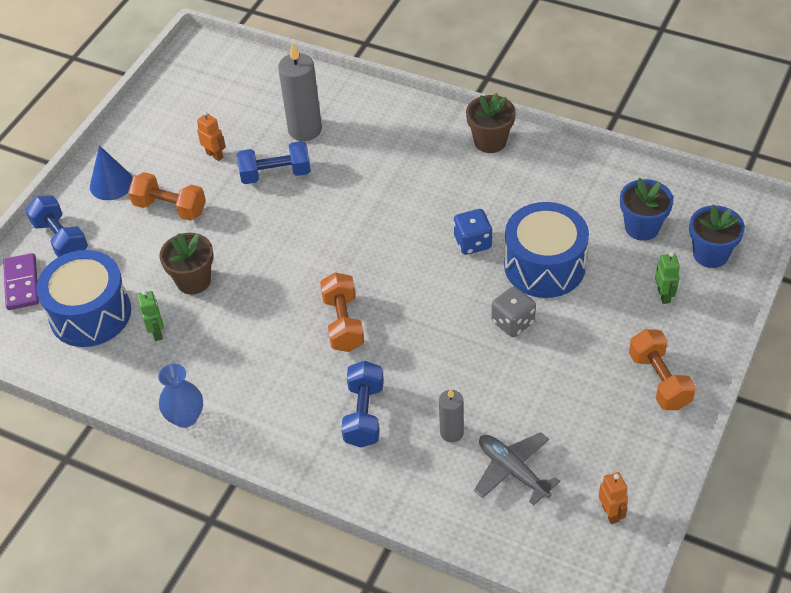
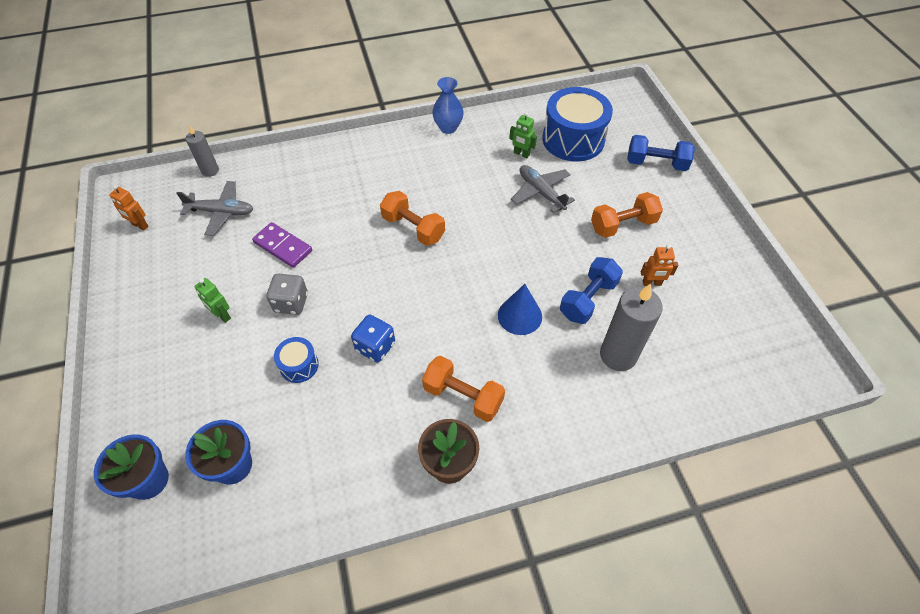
camera: 135 degrees right, 5 degrees up
(21, 283) = (635, 129): purple domino -> purple domino (283, 246)
(111, 184) = (684, 214): blue cone -> blue cone (520, 316)
(193, 281) = (541, 192): brown flower pot -> grey plane
(364, 414) = (344, 187): blue dumbbell -> none
(451, 432) = (279, 209): grey candle -> grey candle (210, 170)
(544, 266) = (299, 365): blue drum -> blue drum, size x0.48
(659, 380) = (146, 329): orange dumbbell -> orange dumbbell (463, 396)
(664, 295) = (175, 405): green robot -> green robot (222, 315)

